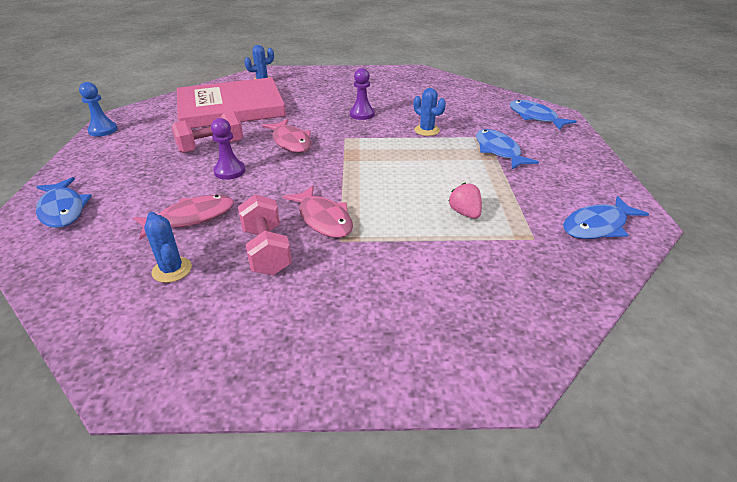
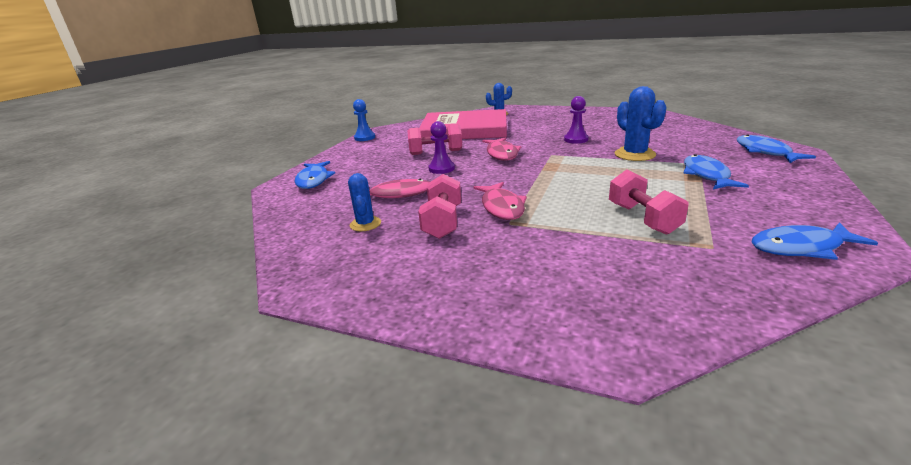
camera: 25 degrees right, 10 degrees down
(427, 130) = (634, 154): blue cactus -> blue cactus, size x1.56
(465, 213) = (643, 218): pink strawberry -> pink dumbbell

